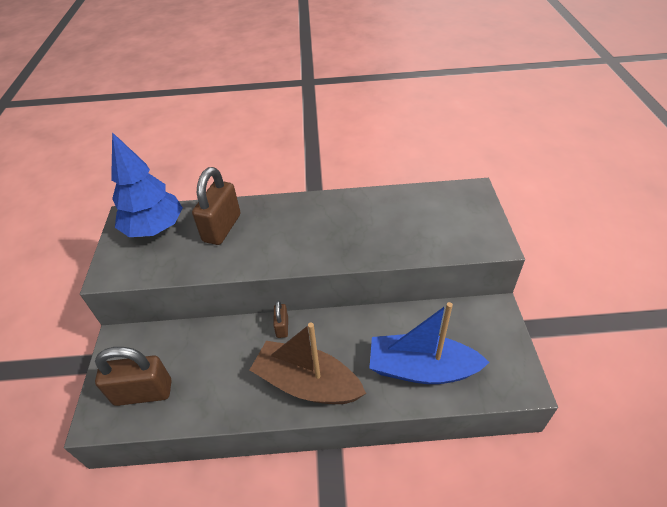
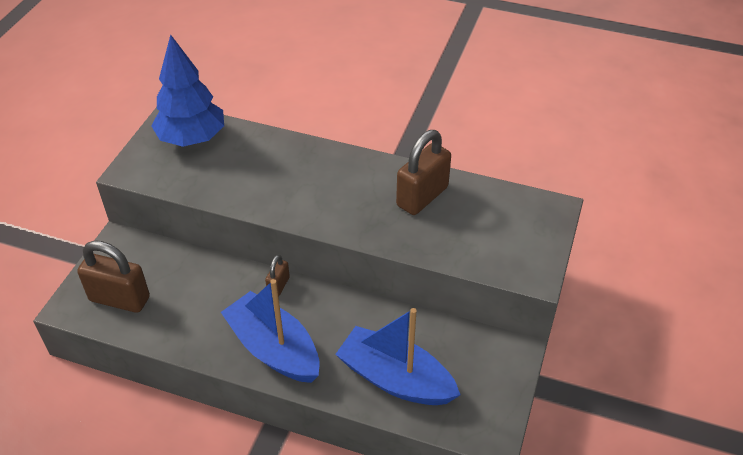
camera: 20 degrees right, 0 degrees up
(222, 228) = (257, 160): brown padlock -> brown padlock (422, 196)
(307, 383) = (274, 349): brown boat -> blue boat

